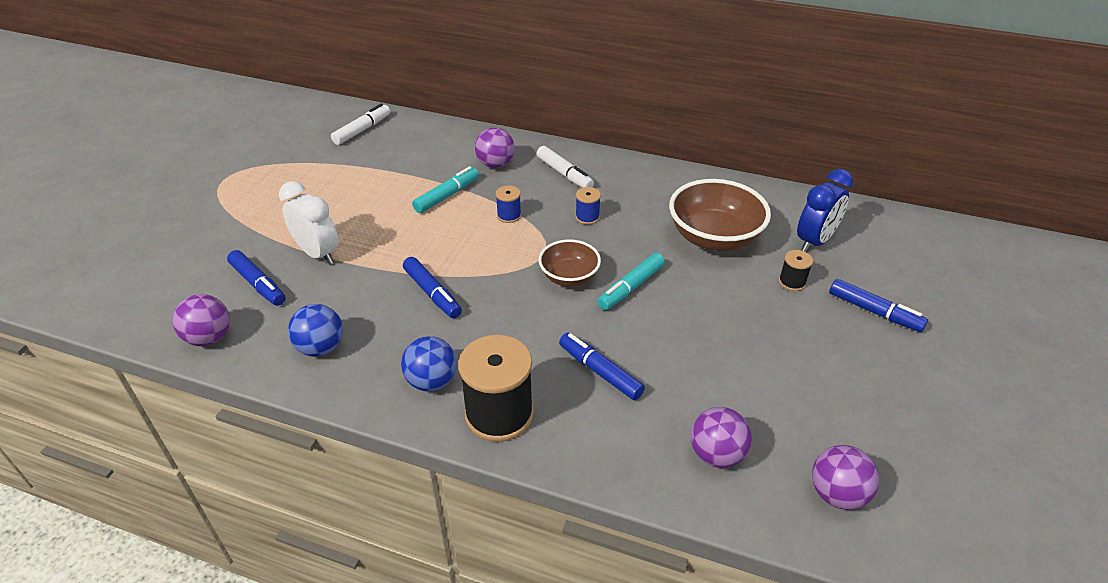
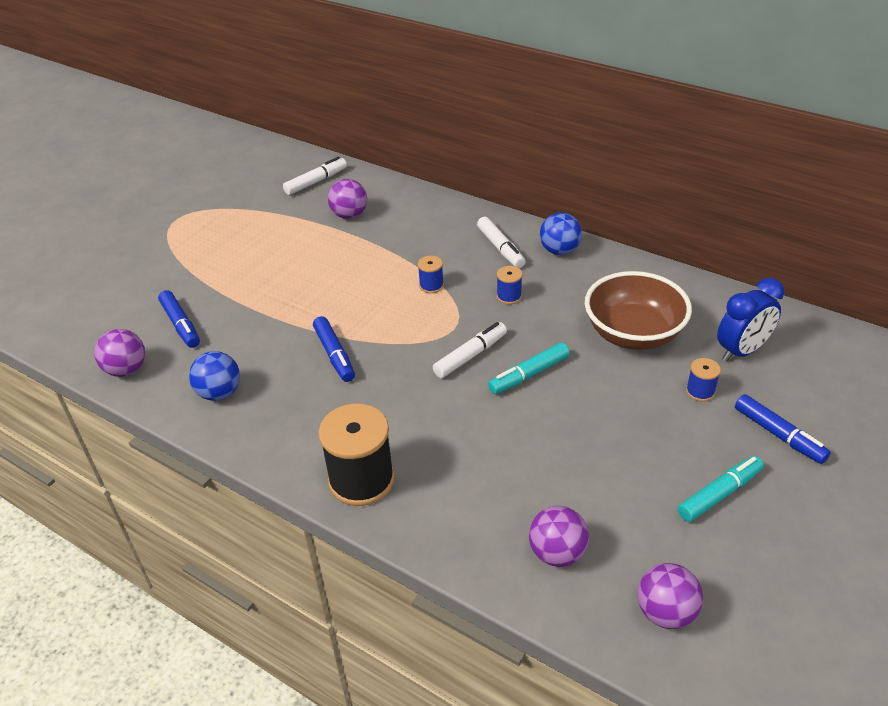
camera: 15 degrees right, 0 degrees up
(318, 253) = (241, 302): white clock -> none
(432, 381) = (309, 439): blue ball -> blue ball (559, 251)
(447, 195) = (377, 258): turquoise marker -> turquoise marker (719, 494)
(495, 164) = (434, 231): purple ball -> purple ball (349, 215)
(569, 277) = (470, 356): brown bowl -> white marker
(600, 371) = (470, 454): blue marker -> none
(792, 282) = (700, 391): black spool -> blue spool

